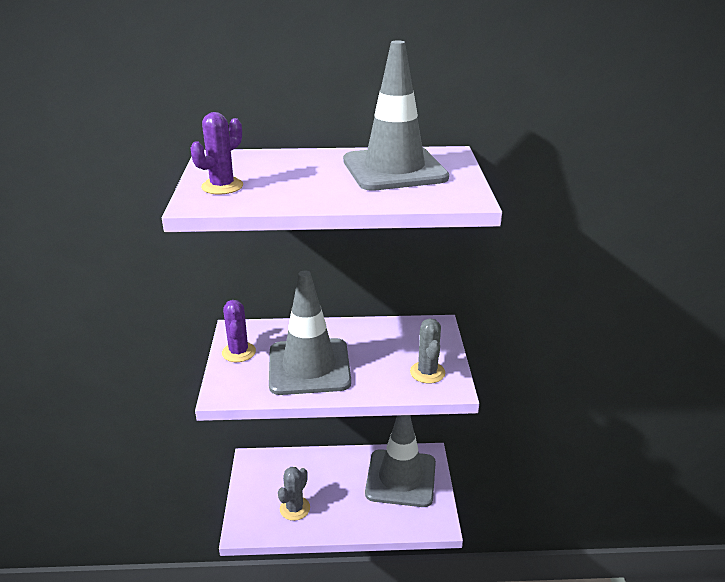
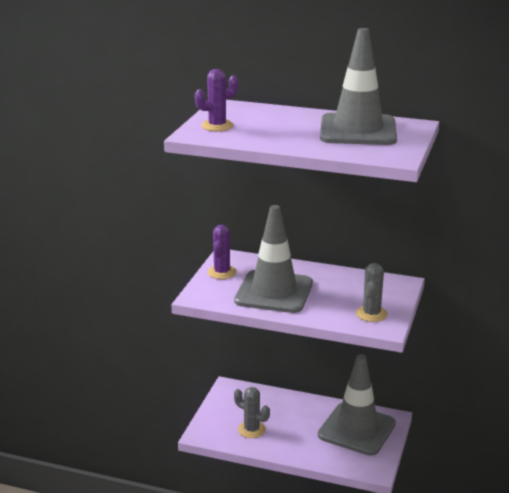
camera: 20 degrees right, 5 degrees down
(295, 508) = (251, 430): grey cactus -> grey cactus turned 75 degrees clockwise

